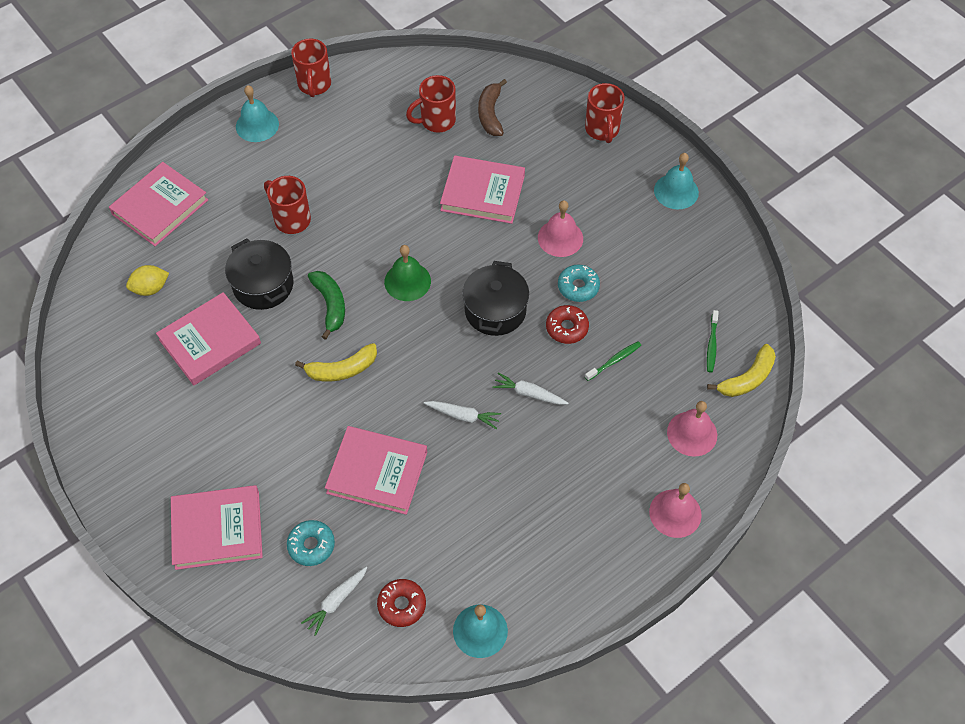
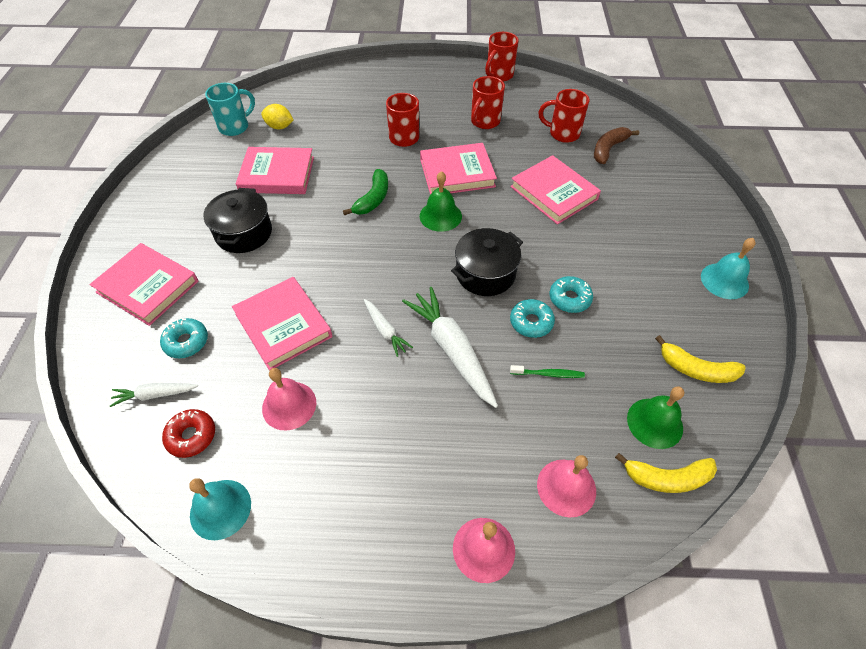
camera: 40 degrees right, 5 degrees down
(102, 319) = (235, 127): none -> turquoise mug
(160, 207) = (335, 90): pink book -> pink book (457, 173)
(257, 125) = (439, 78): turquoise bell -> none
(263, 285) = (345, 162): black pot -> black pot (244, 233)
(342, 369) = (336, 242): yellow banana -> yellow banana (696, 369)
(529, 393) = (452, 350): white carrot -> white carrot, size x1.90
(560, 238) = (587, 256): pink bell -> pink bell (289, 405)
(567, 328) = (531, 322): red donut -> turquoise donut
(602, 130) = (693, 204): red mug -> red mug (484, 122)
(712, 345) = (654, 423): green toothbrush -> green bell

